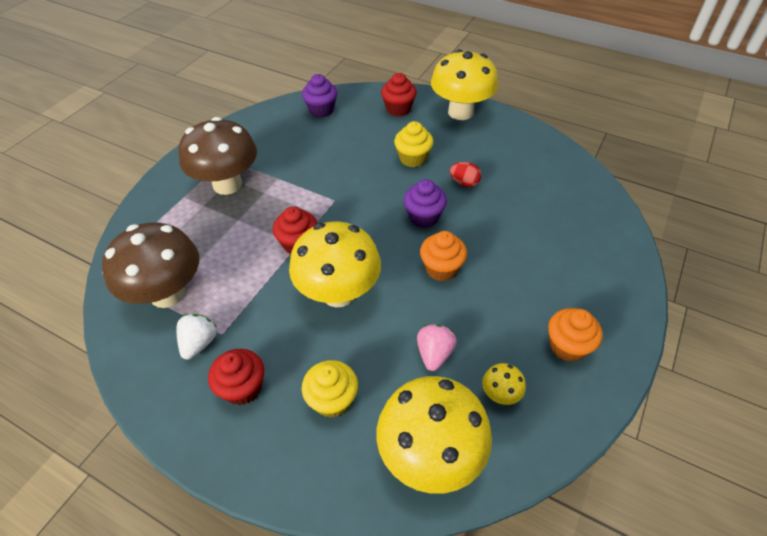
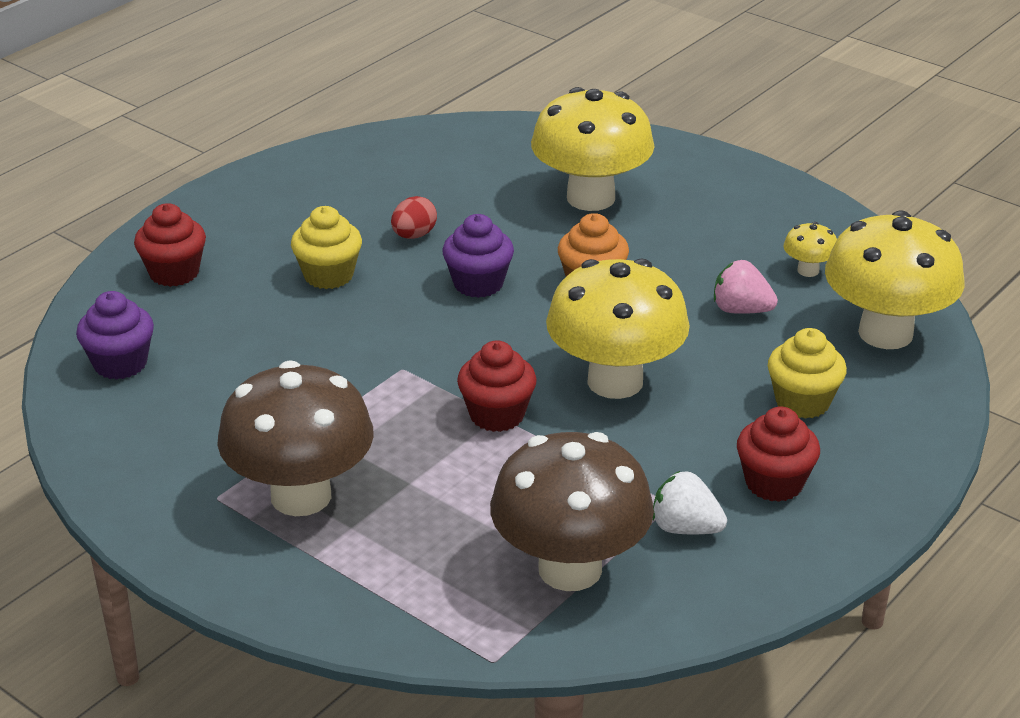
camera: 80 degrees left, 15 degrees down
(460, 112) = (224, 210): yellow mushroom -> yellow mushroom (590, 198)
(567, 346) = (745, 211): orange cupcake -> none

